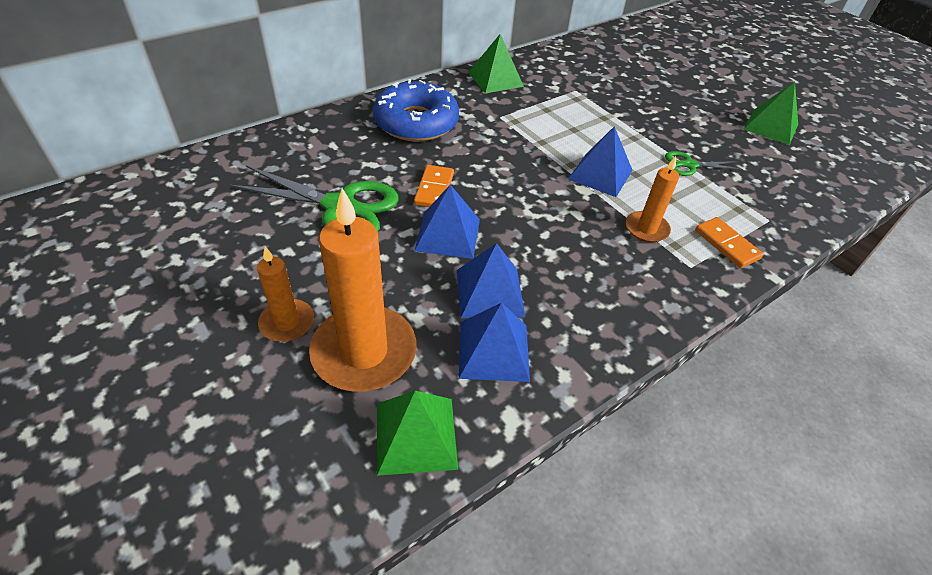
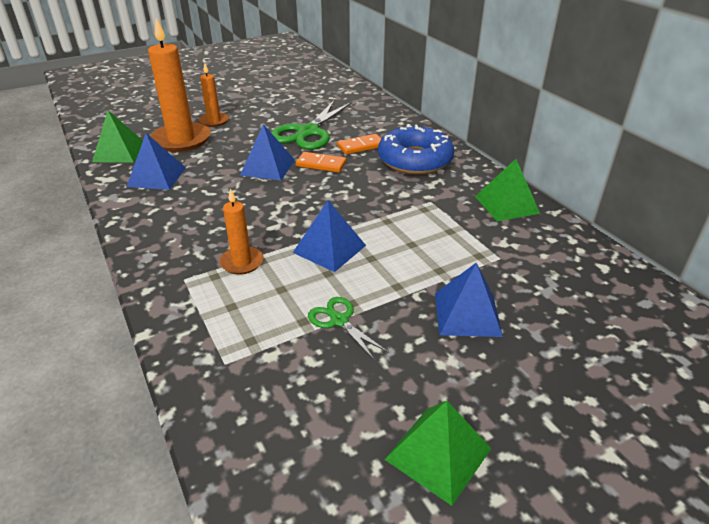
camera: 100 degrees right, 10 degrees down
(489, 292) = (205, 179): blue pyramid -> blue pyramid (467, 314)
(690, 165) = (339, 321): green scissors -> green scissors turned 45 degrees counterclockwise
(726, 244) = (201, 312): orange domino -> orange domino (361, 146)

